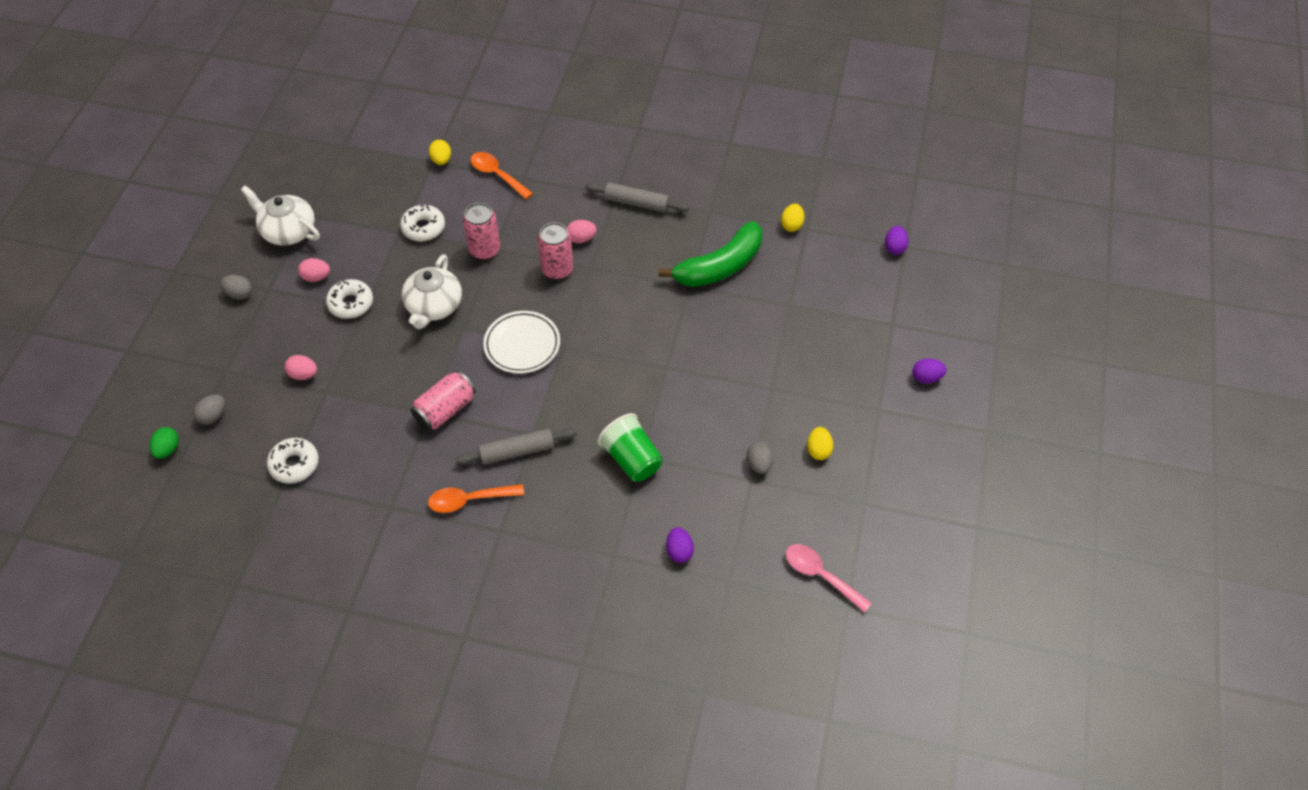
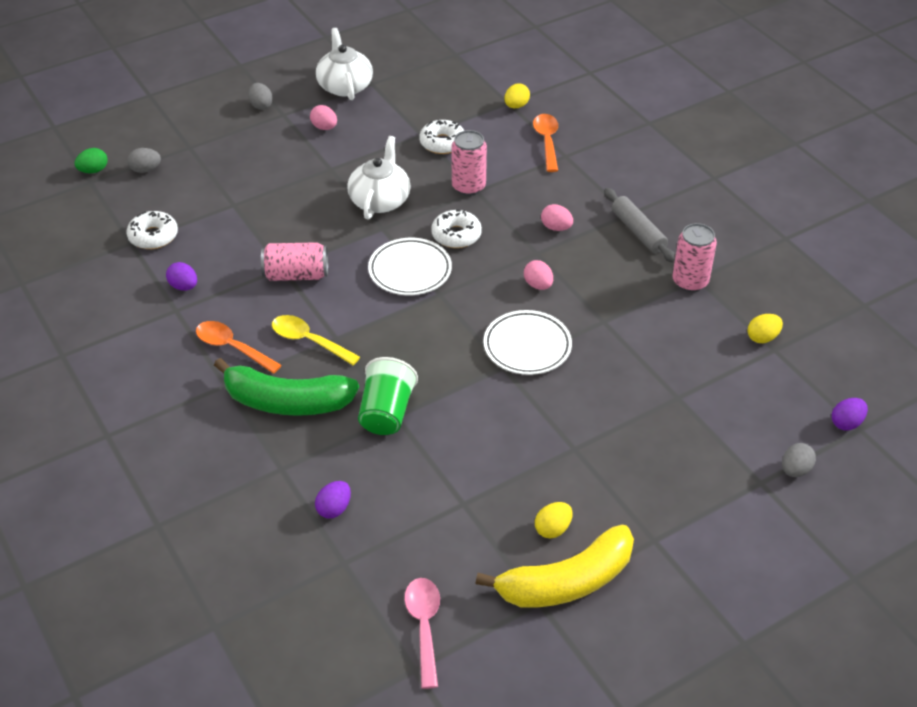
camera: 45 degrees right, 10 degrees down
(303, 374) = (234, 184): pink egg -> pink egg (538, 285)
(351, 303) = (325, 159): white donut -> white donut (456, 235)
(434, 306) = (380, 200): white teapot -> white teapot turned 135 degrees clockwise
(517, 451) = (309, 341): grey rolling pin -> yellow spoon
(557, 269) = (507, 237): pink can -> pink can (690, 282)
(663, 340) = (527, 346): none -> white plate
(719, 266) = (650, 325): green banana -> green banana (286, 401)
(759, 464) = (485, 498): grey egg -> grey egg (795, 470)
(862, 477) = (566, 582): none -> yellow banana
(926, 378) = (737, 551): purple egg -> purple egg (184, 286)

